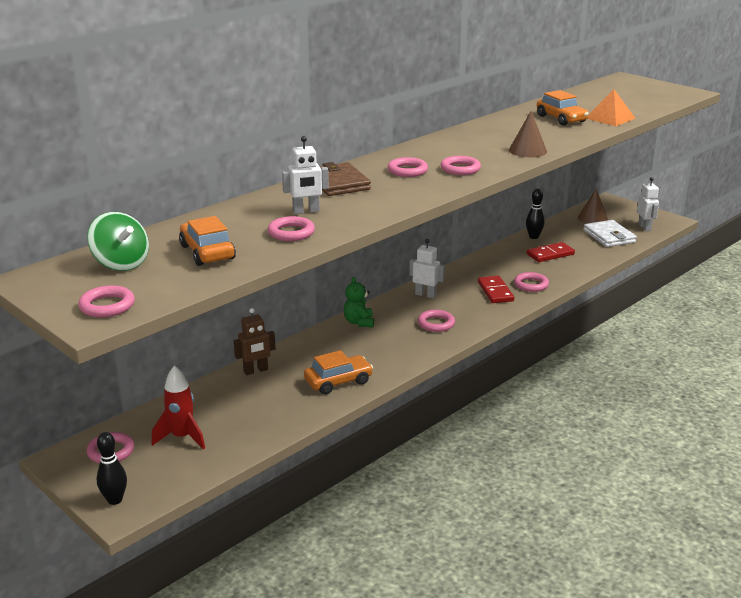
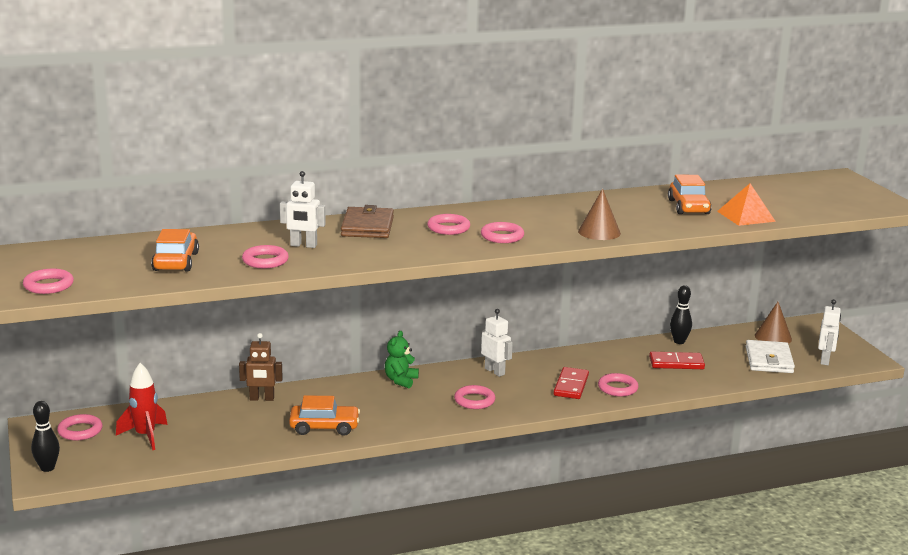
camera: 25 degrees right, 5 degrees down
(121, 263) = (99, 256): green spinning top -> none

